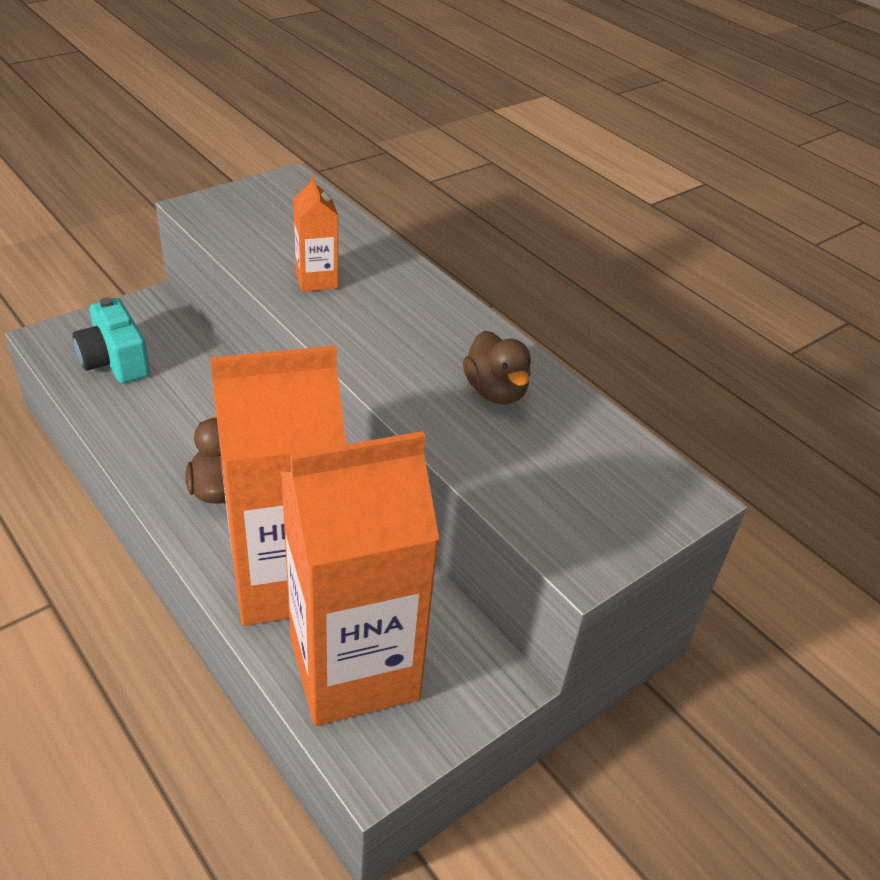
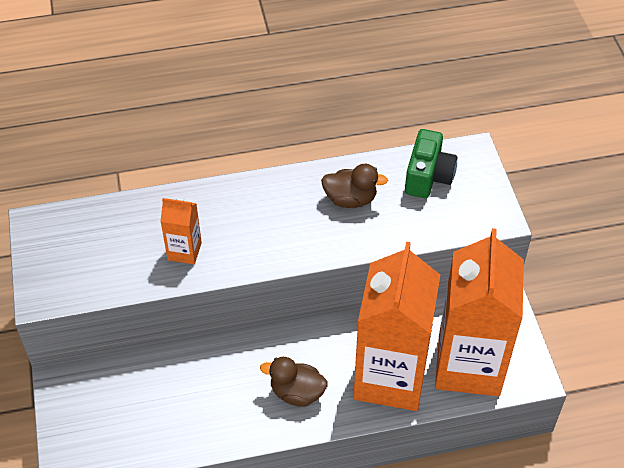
camera: 60 degrees left, 10 degrees up
(115, 361) = (123, 425): turquoise camera -> none
(598, 458) = (428, 176): none -> green camera

